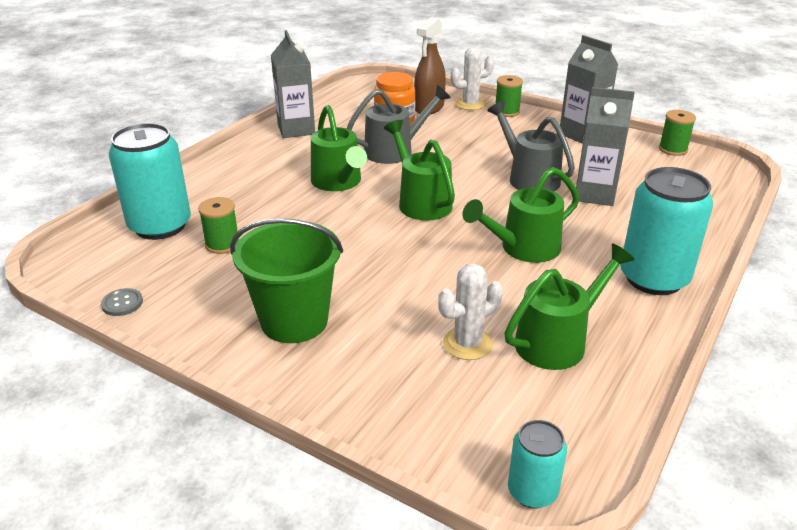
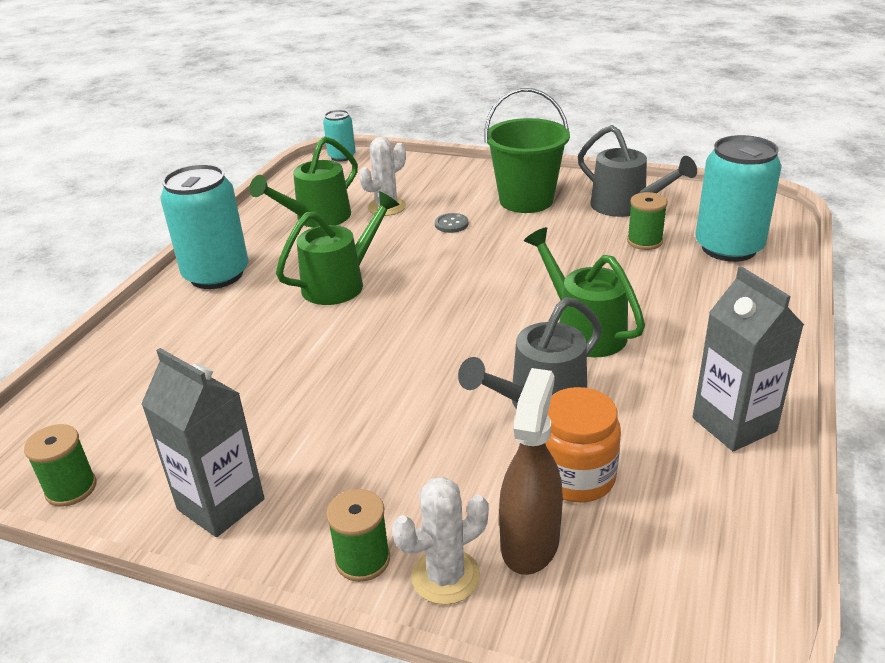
camera: 170 degrees right, 0 degrees up
(122, 303) = (672, 190): grey button -> grey button (451, 224)
(420, 201) = (466, 320): green watering can -> none
(528, 177) = (329, 382): grey watering can -> grey watering can (626, 206)
(594, 194) = (242, 367): grey carton -> none

